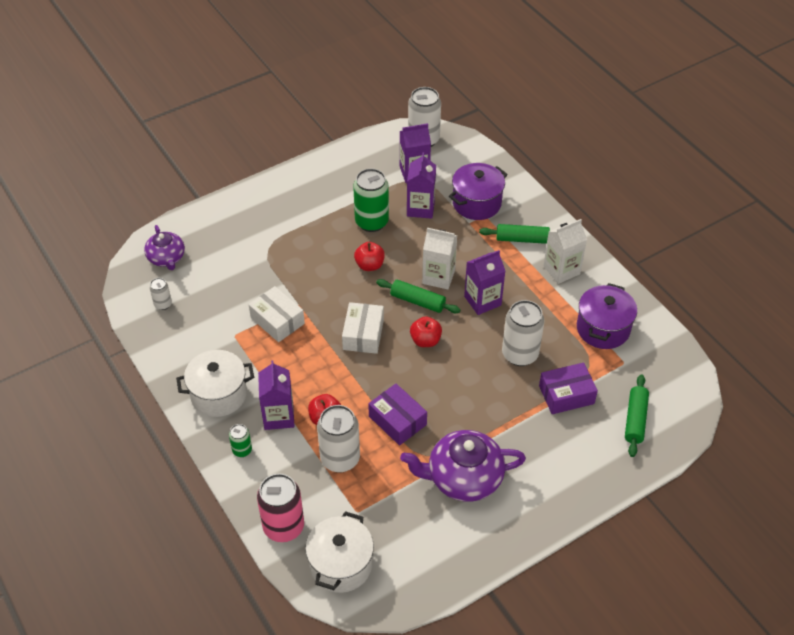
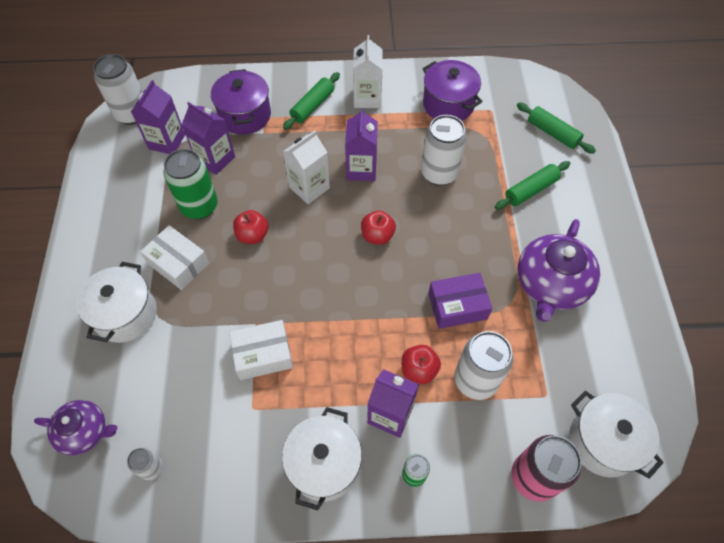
camera: 60 degrees left, 10 degrees up
(258, 231) = (126, 314): none -> white pot
(363, 334) = (335, 284): white box -> white box (178, 263)
(417, 301) = (326, 218): green rolling pin -> green rolling pin (531, 190)
(566, 395) = (502, 164): purple box -> none

